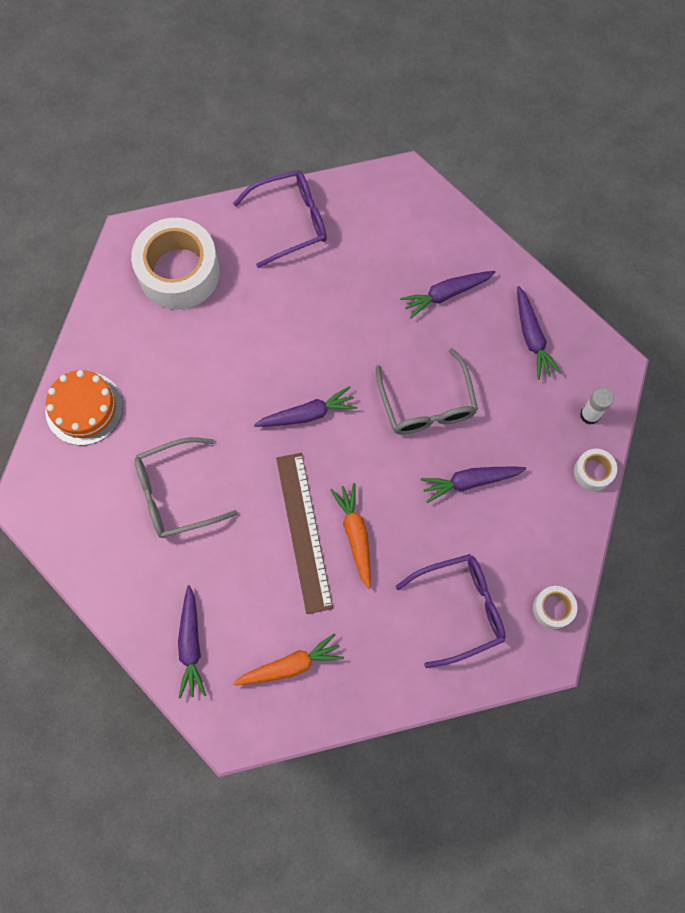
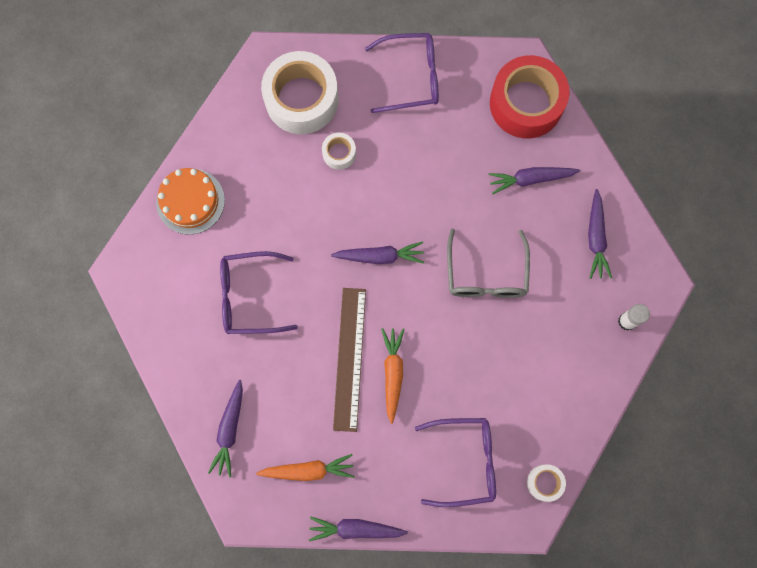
camera: 15 degrees right, 5 degrees up
(176, 493) = (249, 296): grey glasses -> purple glasses
(419, 219) = (526, 103): none -> red tape
(470, 481) = (505, 353): purple carrot -> purple carrot (356, 529)
(593, 472) = (614, 373): white tape -> white tape (339, 153)

